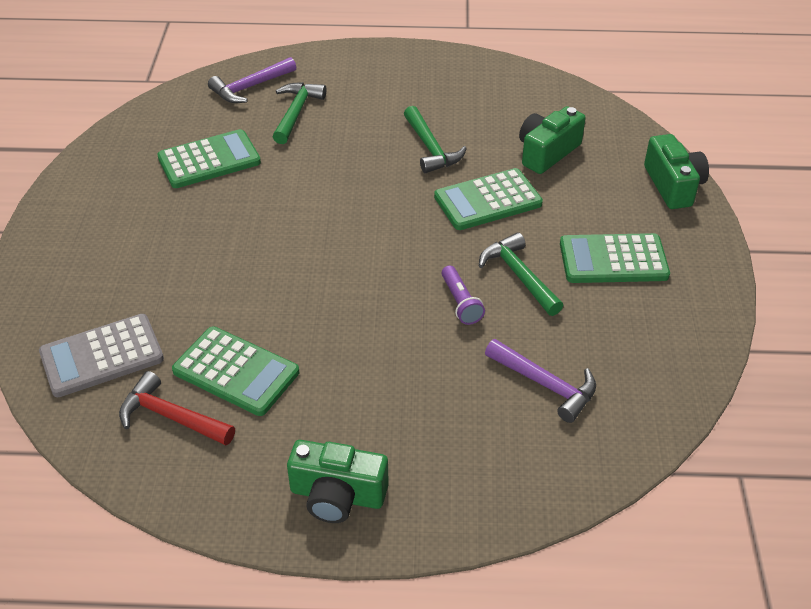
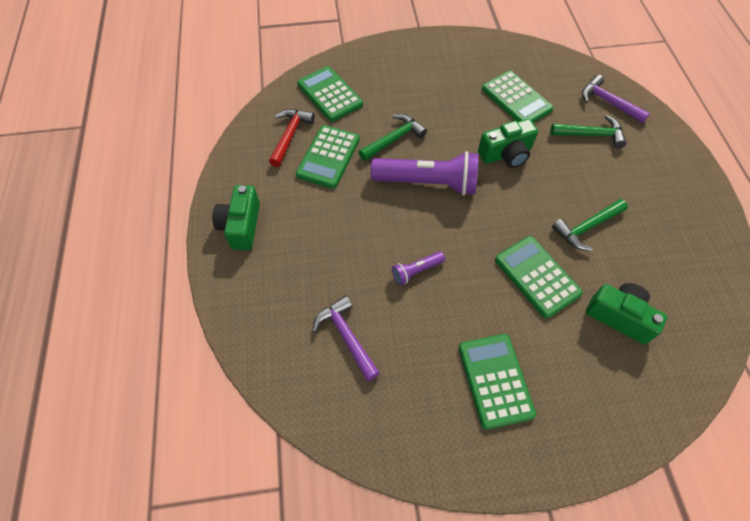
camera: 80 degrees right, 15 degrees up
(102, 356) = (329, 94): grey calculator -> green calculator
(323, 269) = (428, 183): none -> purple flashlight
(519, 276) = (455, 308): green hammer -> green hammer (394, 139)
(545, 385) = (346, 336): purple hammer -> purple hammer turned 120 degrees clockwise
(673, 185) = (617, 433): green camera -> green camera (506, 154)

